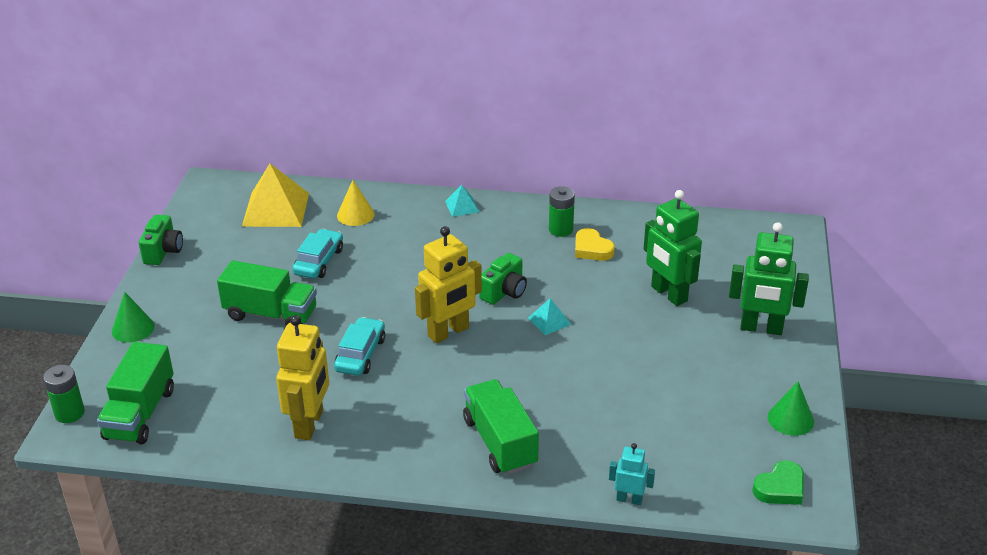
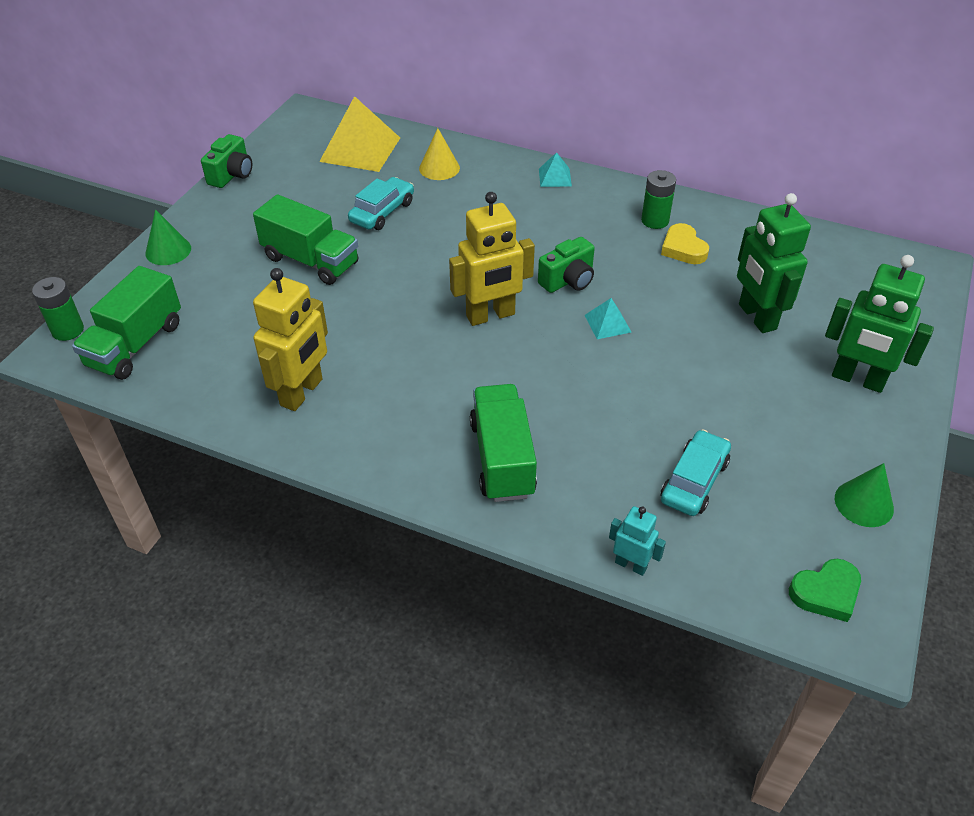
camera: 15 degrees right, 10 degrees up
(360, 354) = (386, 323): turquoise car -> turquoise car (694, 481)

